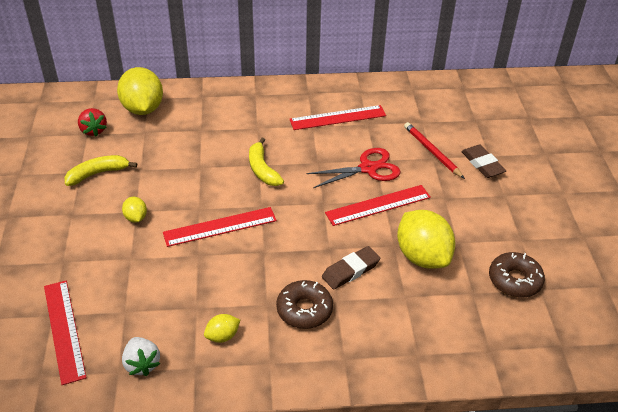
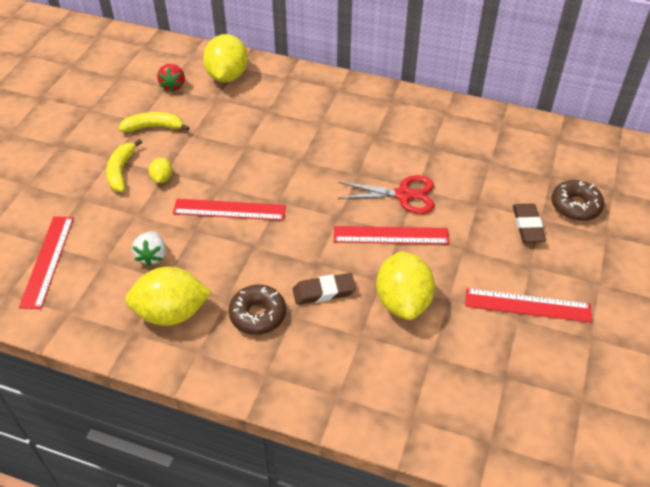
camera: 25 degrees right, 5 degrees up
(142, 364) = (91, 313): white strawberry -> white strawberry (152, 256)
(222, 336) = (171, 313): yellow lemon -> yellow lemon, size x2.14
(262, 169) = (301, 166): yellow banana -> yellow banana (121, 171)
(338, 118) = (405, 134): red ruler -> red ruler (527, 305)
(432, 152) = (481, 197): red pencil -> none
(514, 280) = (484, 358): brown donut -> brown donut (575, 206)

